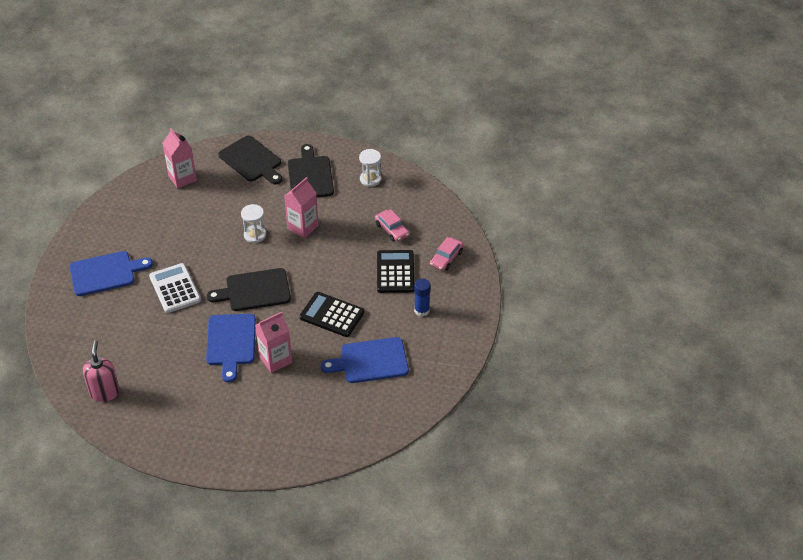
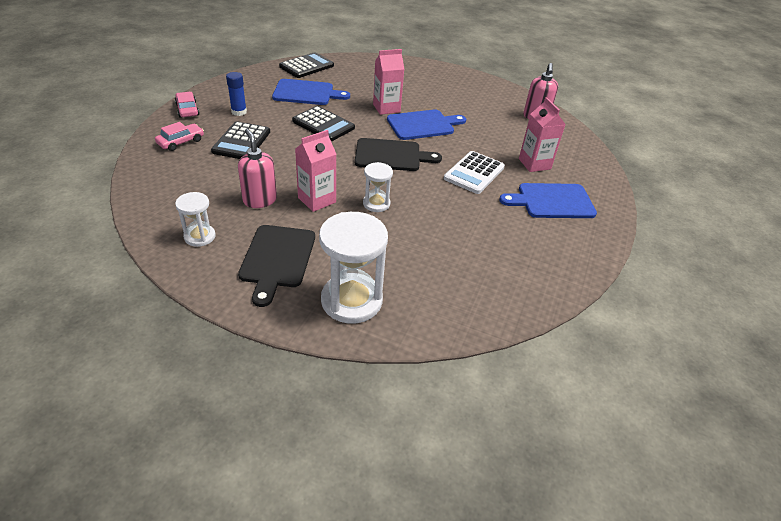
camera: 170 degrees left, 5 degrees down
(175, 288) = (474, 173): white calculator -> white calculator turned 45 degrees clockwise
(182, 178) = (460, 295): pink carton -> pink carton (534, 164)
(231, 343) = (423, 125): blue cutting board -> blue cutting board turned 60 degrees clockwise
(252, 160) = (351, 300): black cutting board -> white hourglass
(346, 217) = (260, 200): none -> pink soap dispenser
(392, 230) = (216, 177): pink car -> pink car (187, 110)
(393, 414) = (306, 66): none -> black calculator

